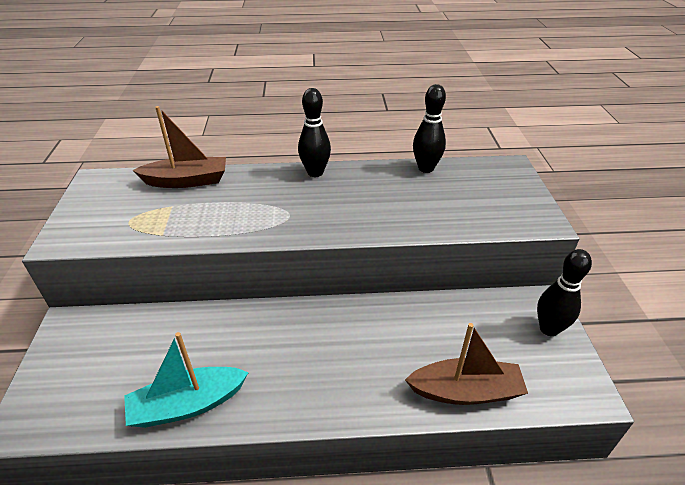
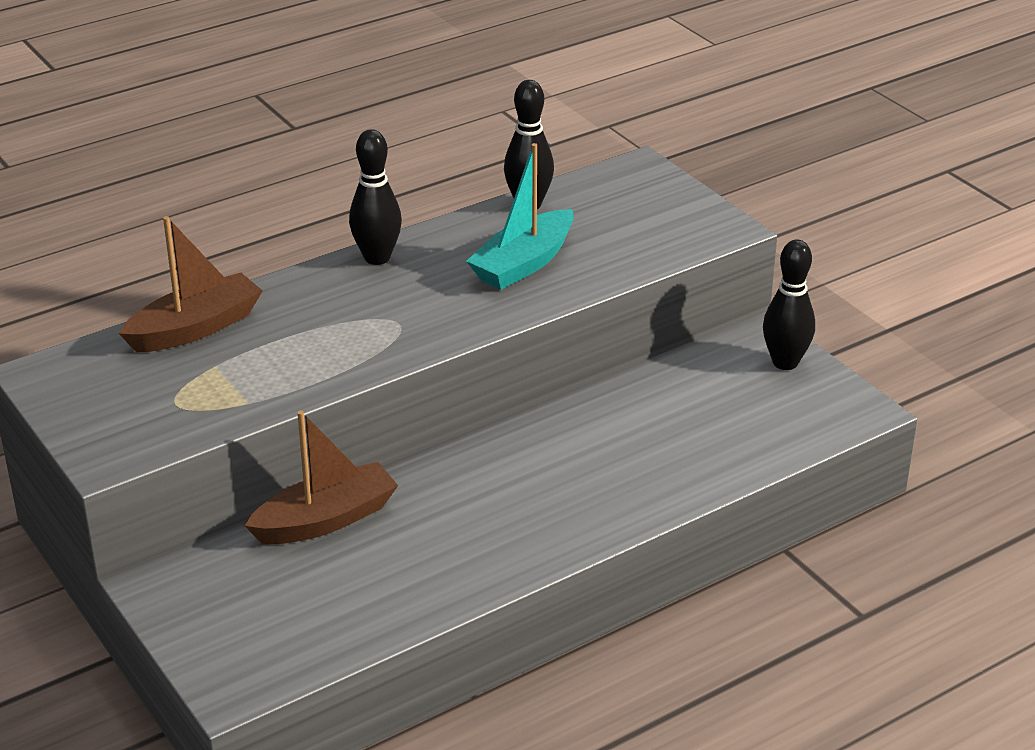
camera: 30 degrees left, 5 degrees down
(188, 404) = (423, 590): turquoise boat -> turquoise boat (523, 263)
(465, 391) = (732, 456): brown boat -> brown boat (325, 520)

